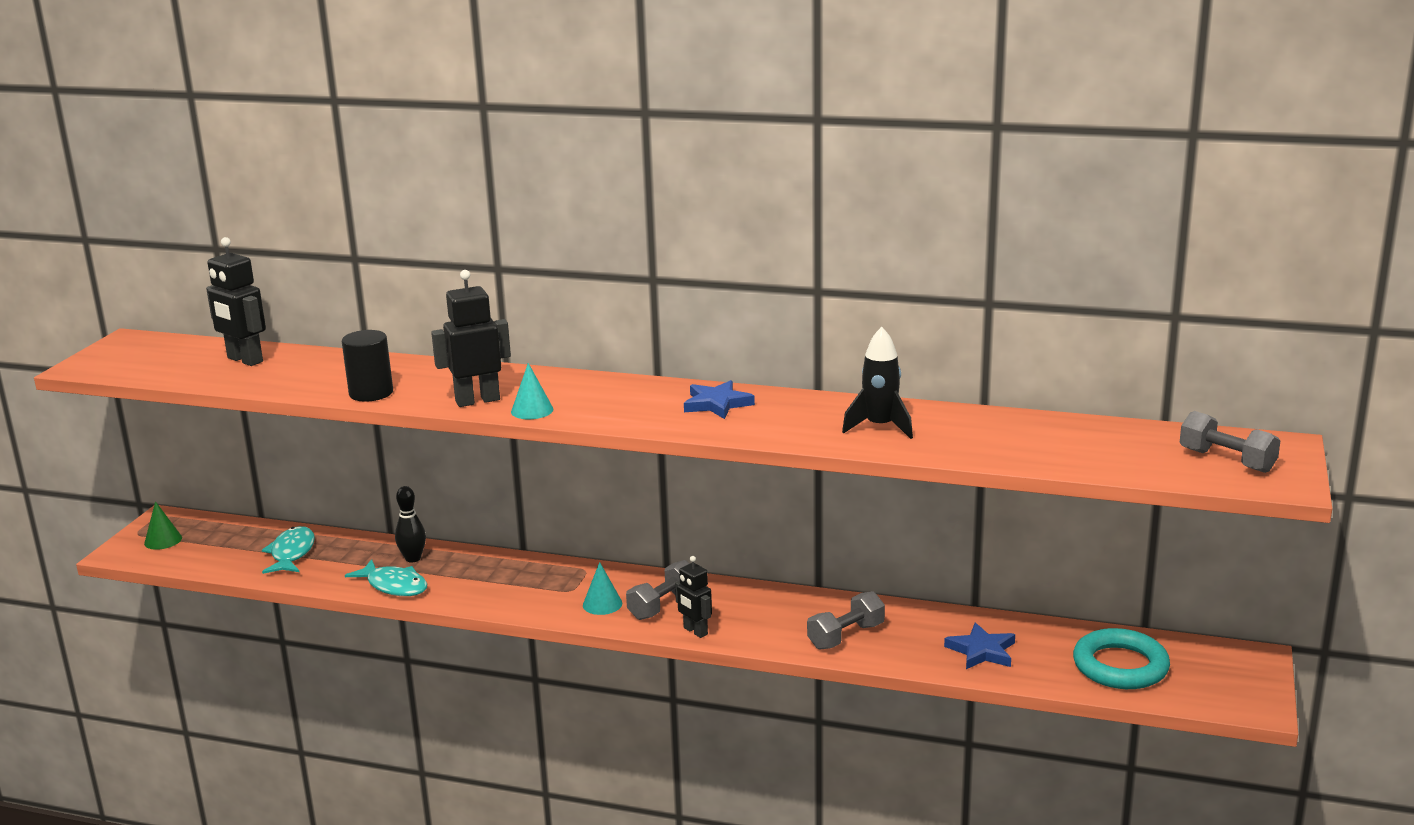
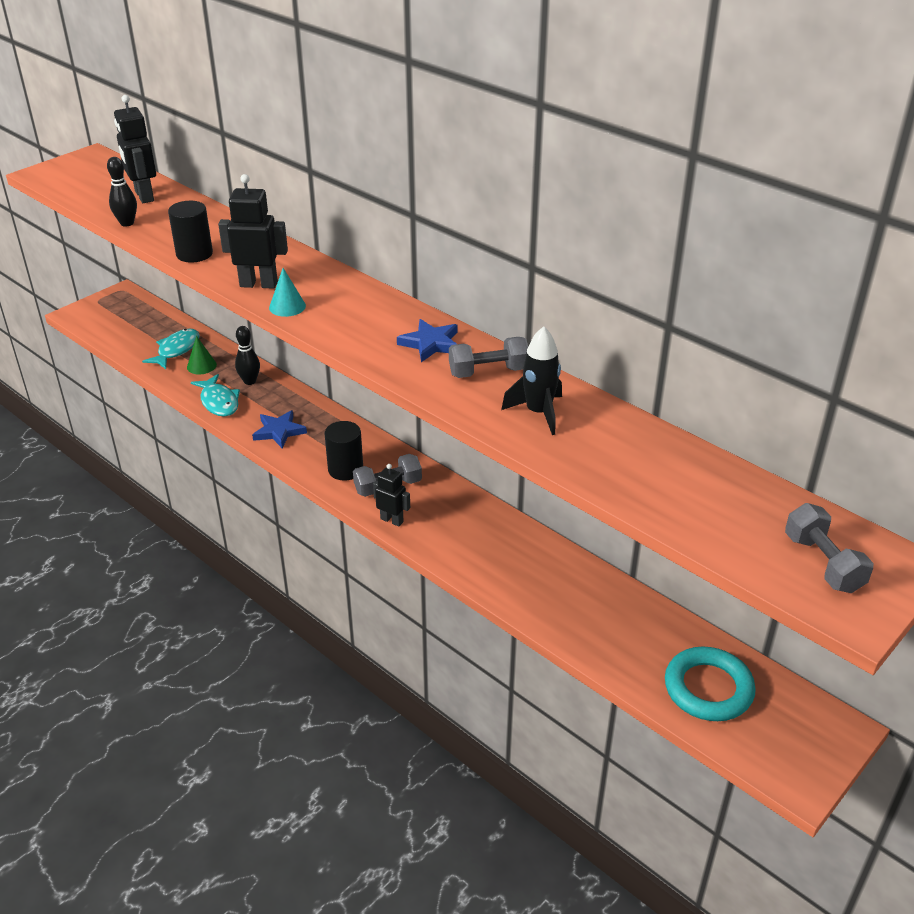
camera: 25 degrees right, 15 degrees up
(163, 540) = (108, 312): green cone -> green cone (201, 366)
(254, 385) = (127, 223): none -> black bowling pin
(602, 604) = (345, 469): turquoise cone -> black cylinder
(695, 631) = (392, 520): black robot -> black robot turned 135 degrees clockwise
(846, 636) = (502, 568): grey dumbbell -> grey dumbbell (488, 372)
(981, 651) = (600, 625): blue star -> blue star (279, 431)

